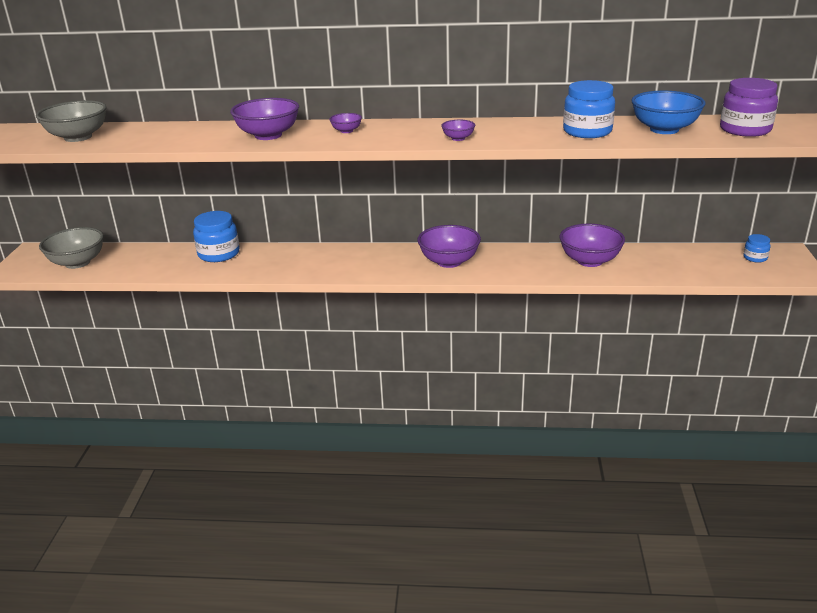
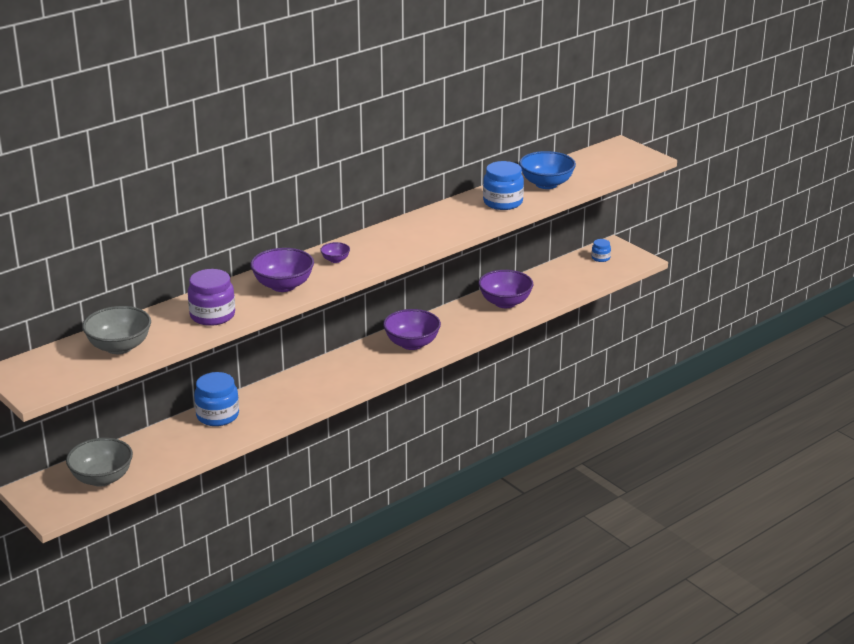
camera: 45 degrees left, 0 degrees up
(458, 138) = (430, 238): purple bowl -> none
(745, 130) = (592, 168): purple jar -> purple jar (212, 315)

